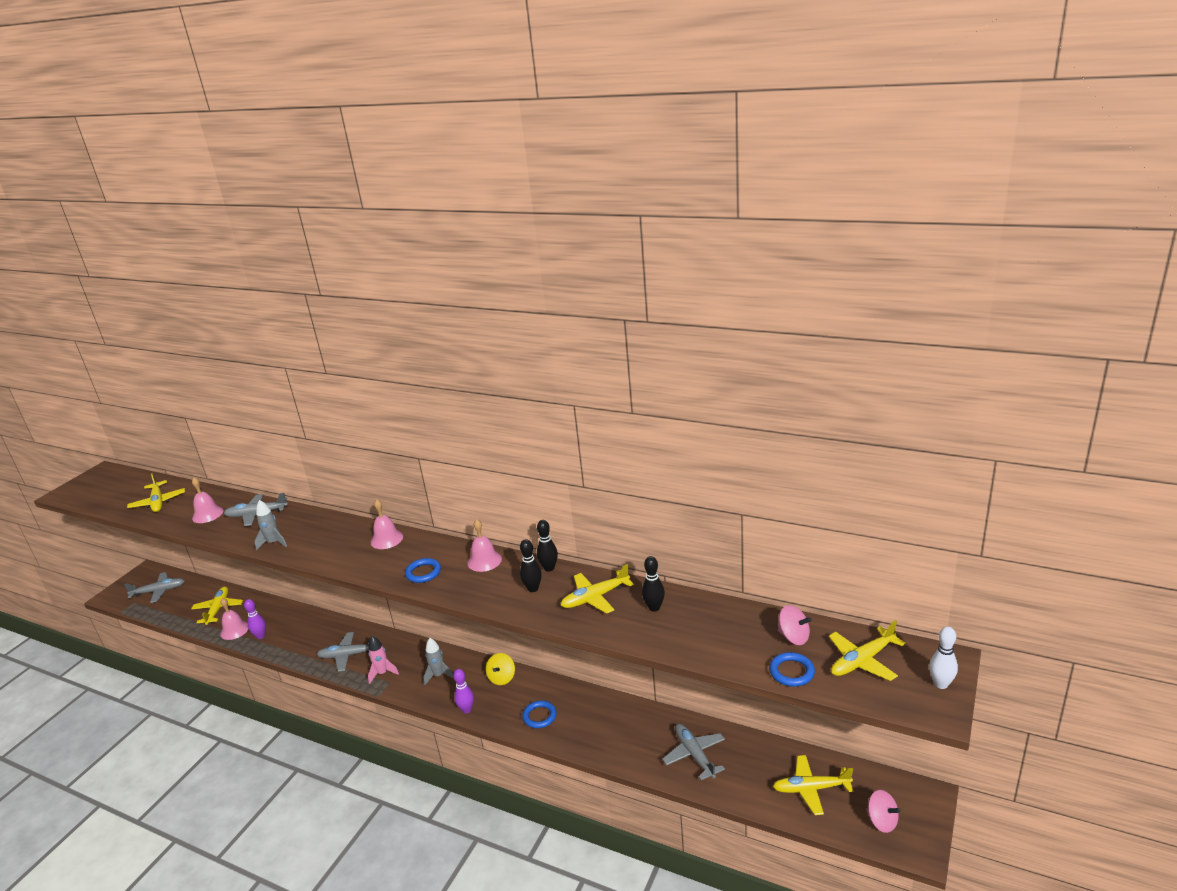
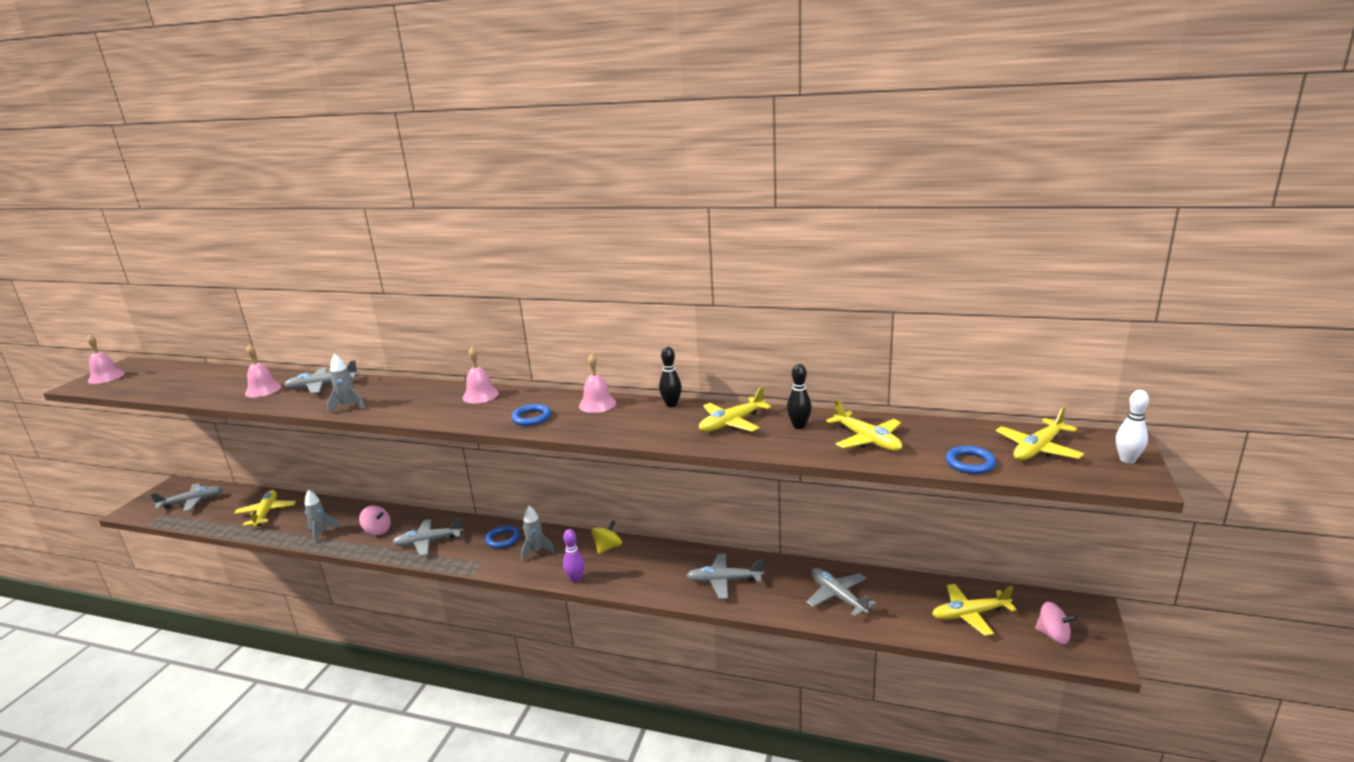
camera: 10 degrees left, 5 degrees down
(158, 502) = (200, 384): yellow plane -> yellow plane (867, 440)
(234, 630) = (289, 530): pink bell -> pink bell (106, 377)
(261, 636) = (321, 533): purple bowling pin -> grey rocket
(383, 673) = (471, 555): pink rocket -> none
(502, 678) = (608, 547): yellow spinning top -> yellow spinning top turned 150 degrees counterclockwise
(533, 589) = (660, 421): black bowling pin -> none
(539, 716) = (659, 578): blue ring -> blue ring (502, 539)
(597, 726) = (724, 581): none -> grey plane
(793, 637) = (957, 437): pink spinning top -> pink spinning top (377, 530)

